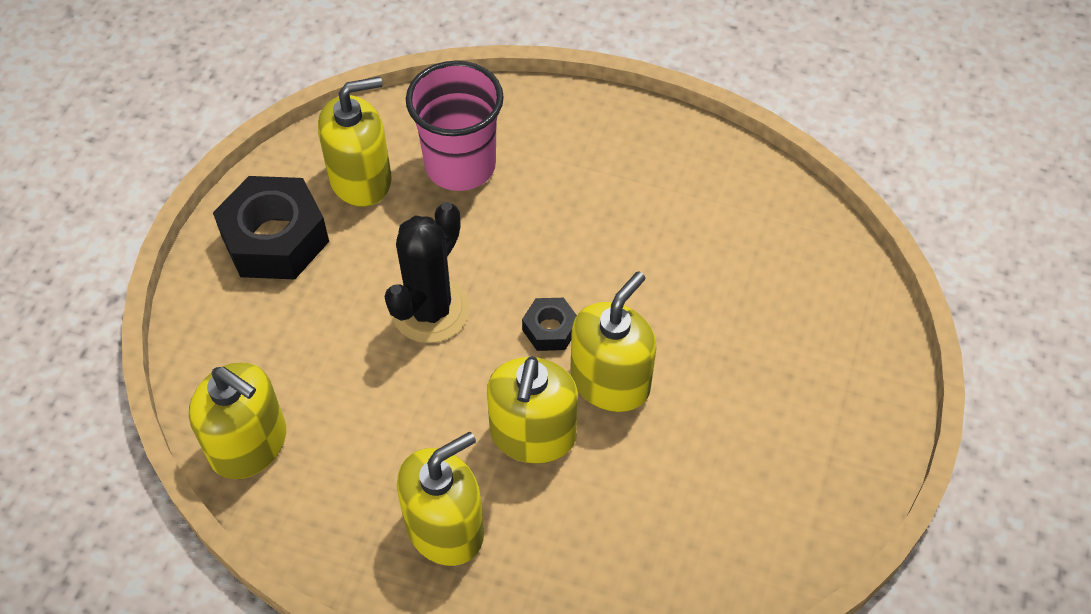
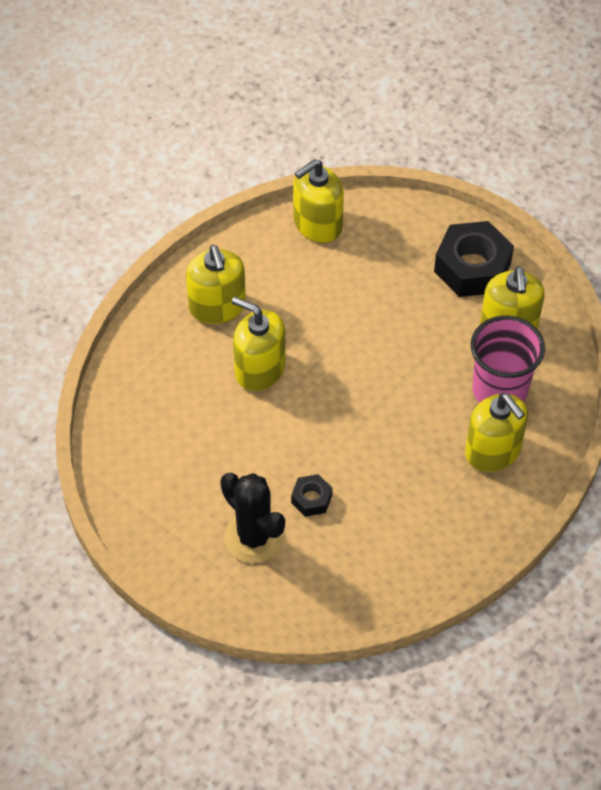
camera: 110 degrees right, 0 degrees up
(430, 310) = (378, 339): black cactus -> black cactus (254, 537)
(550, 329) = (335, 402): black nut -> black nut (311, 499)
(610, 381) = (279, 424): yellow soap dispenser -> yellow soap dispenser (493, 451)

